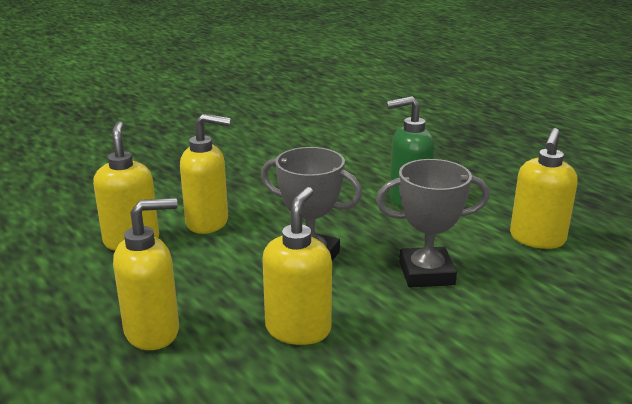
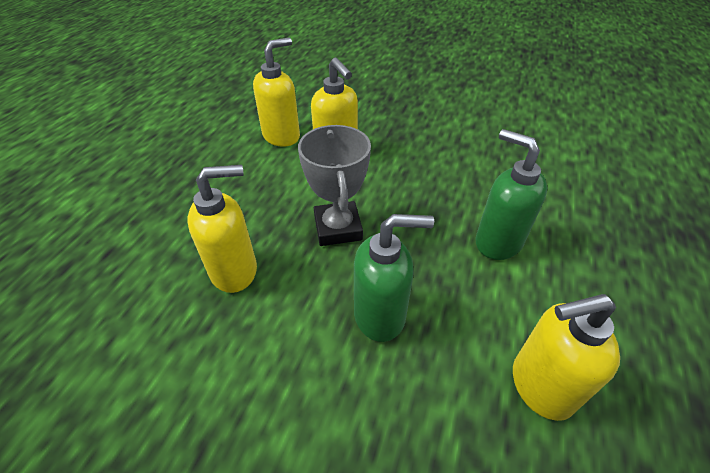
camera: 55 degrees right, 20 degrees up
(153, 331) = (187, 201): yellow soap dispenser -> none
(426, 273) = (380, 315): grey trophy -> green soap dispenser

